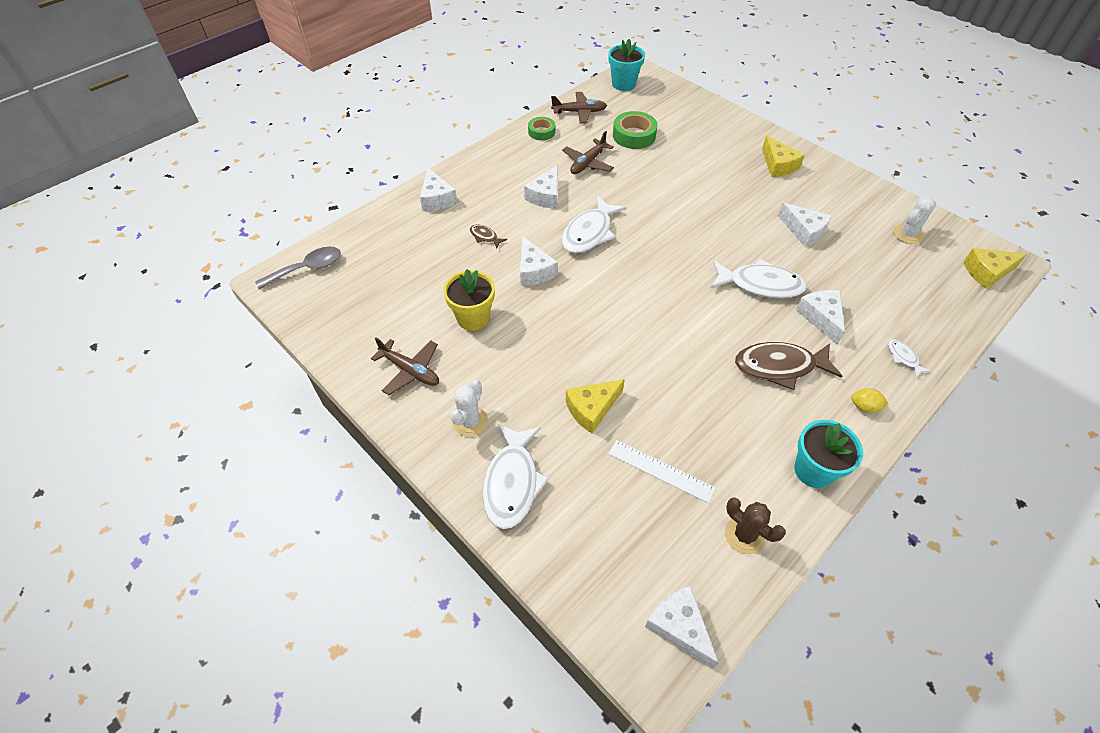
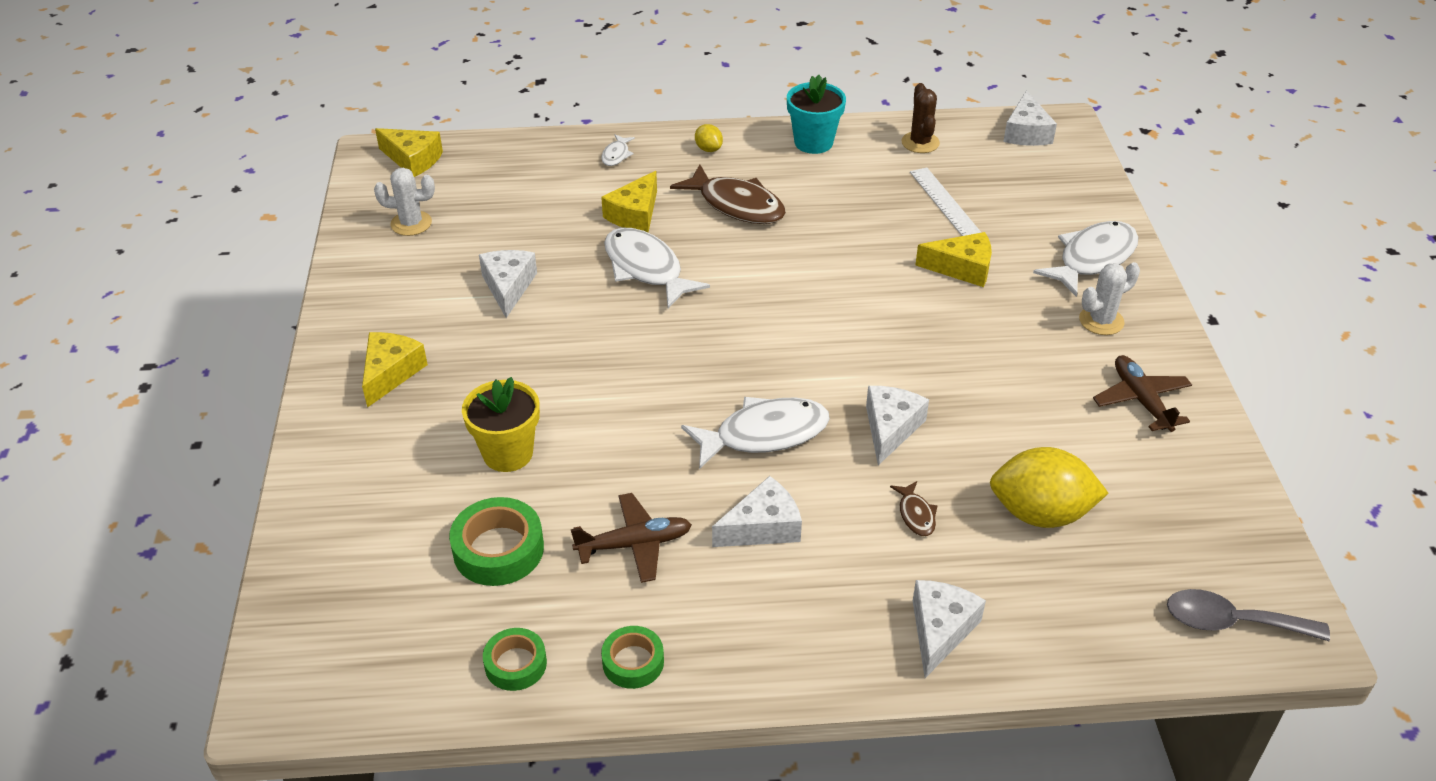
camera: 140 degrees left, 10 degrees down
(426, 270) = (1040, 513): none -> yellow lemon
(473, 318) = (1021, 415): yellow flower pot -> yellow flower pot (508, 453)
(579, 112) = (515, 664): brown plane -> green tape
(623, 84) = (351, 680): turquoise flower pot -> none
(821, 317) = (635, 214): white cheese -> yellow cheese

